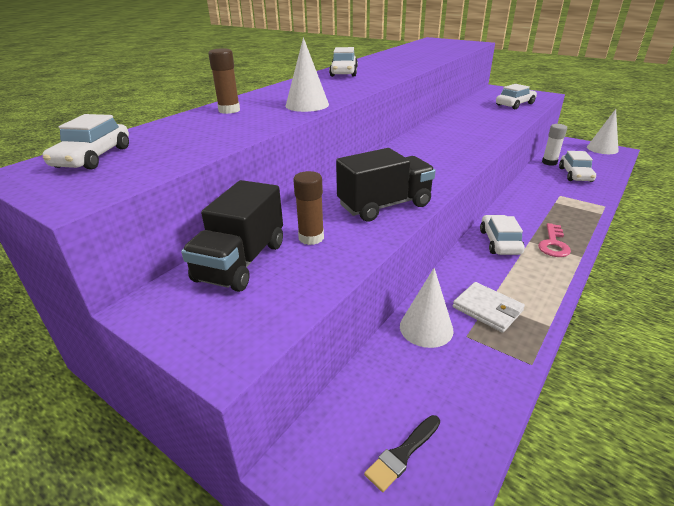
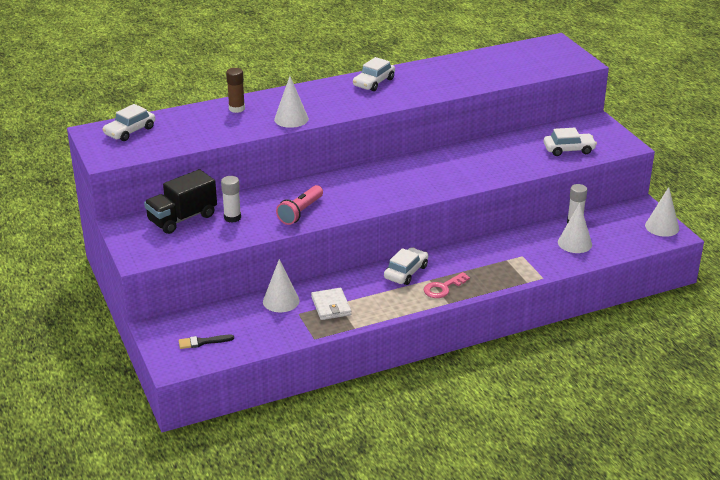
camera: 30 degrees right, 0 degrees up
(311, 238) = (232, 218): brown glue stick -> white glue stick
(384, 205) = (300, 212): black truck -> pink flashlight
(575, 175) = (574, 243): white car -> white cone

